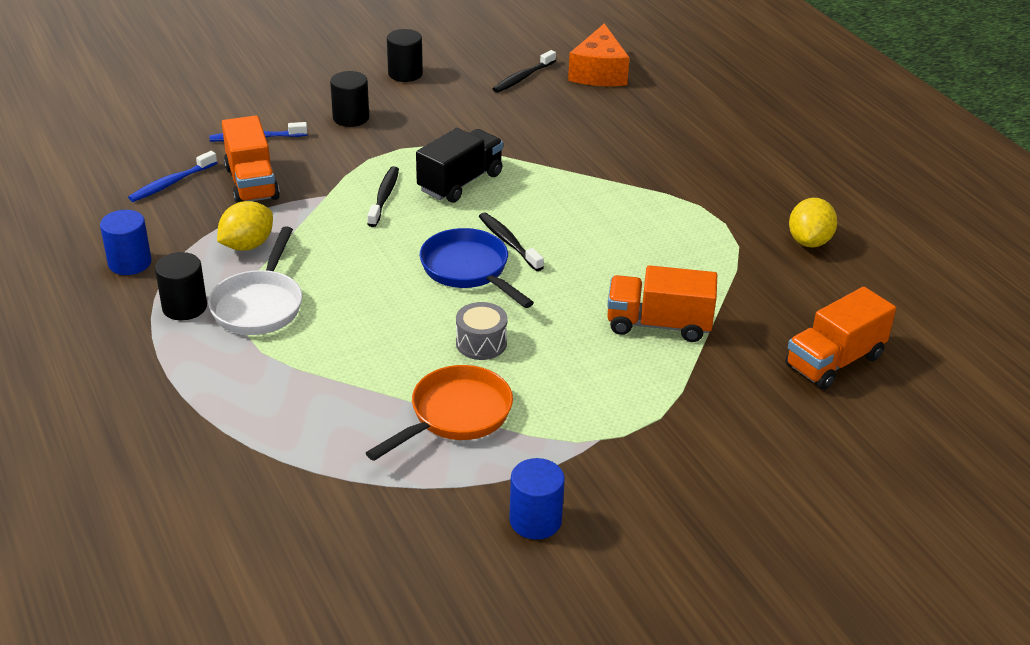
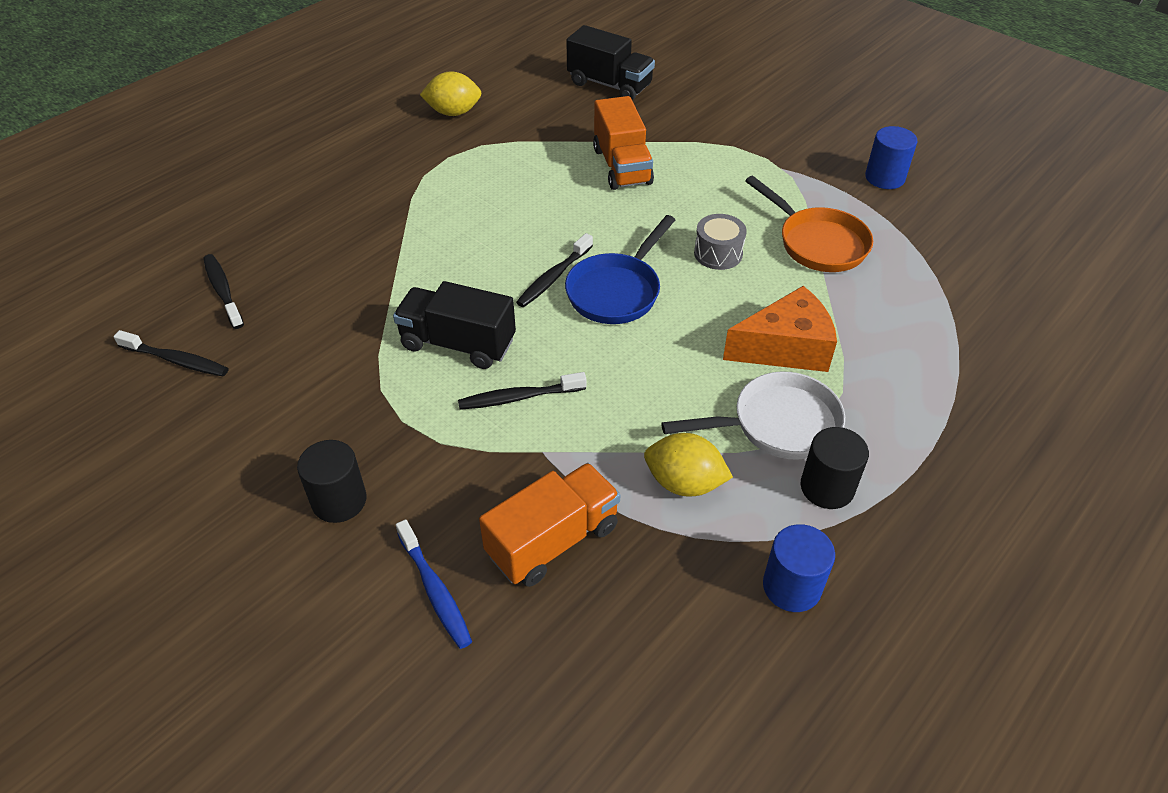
camera: 110 degrees left, 10 degrees up
(171, 183) = (598, 638): blue toothbrush -> none
(405, 74) = (188, 486): black cylinder -> none
(455, 415) = (817, 243): orange pan -> orange pan turned 150 degrees counterclockwise
(588, 99) = (223, 291): none -> black toothbrush
(599, 73) = (149, 297): orange cheese -> orange cheese (785, 348)
(834, 361) = (609, 85): orange truck -> black truck

